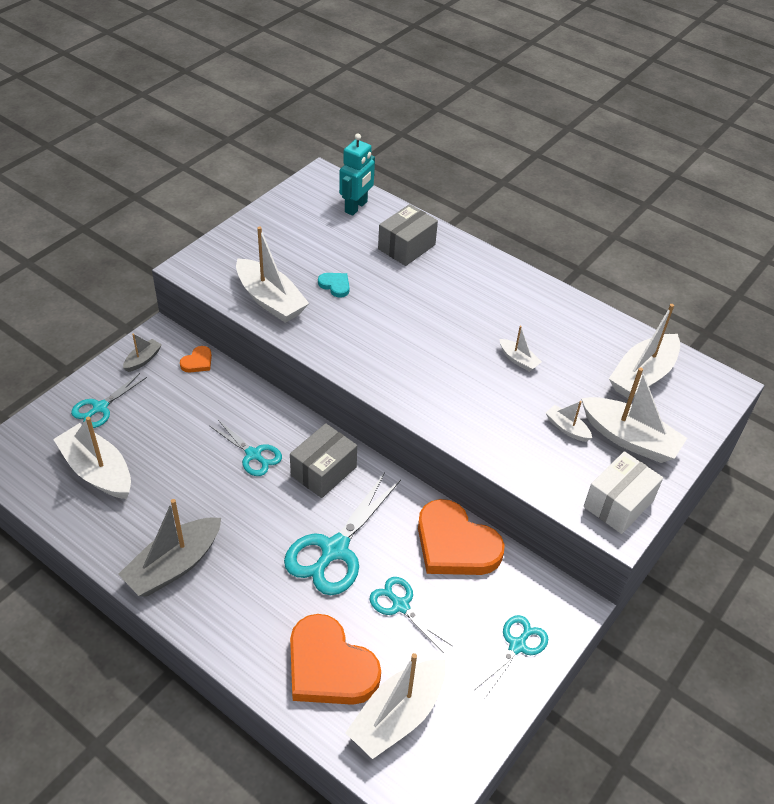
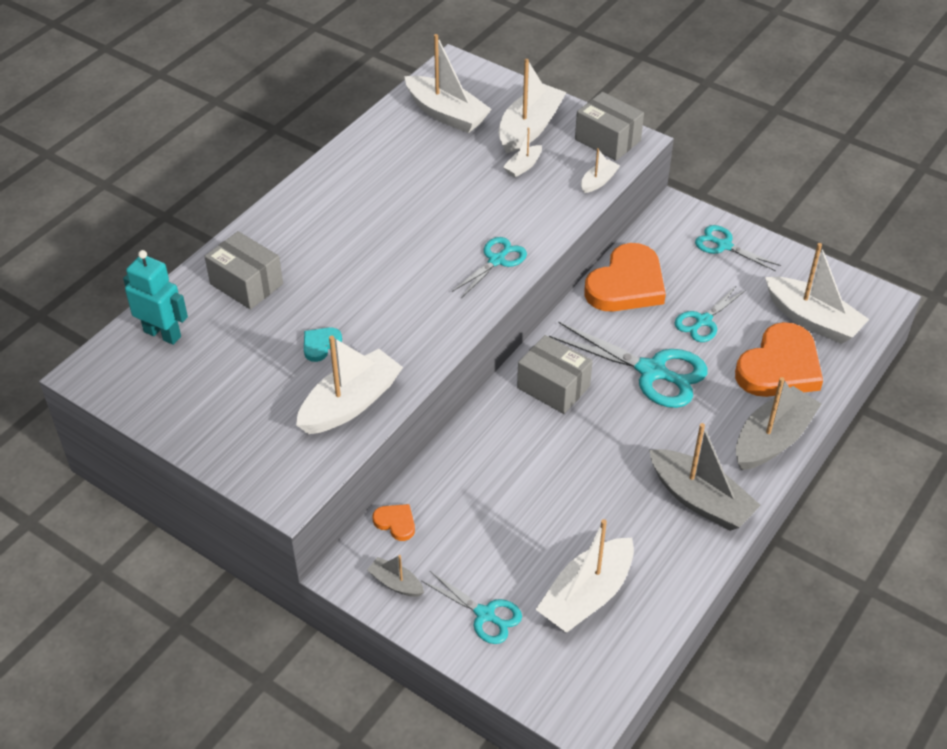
camera: 90 degrees left, 0 degrees up
(234, 640) = (772, 439): none -> grey boat
(253, 454) = (539, 449): turquoise scissors -> turquoise scissors (496, 260)
(518, 360) = (433, 195): white boat -> white boat (598, 181)
(618, 504) = (607, 140): white box -> grey box

